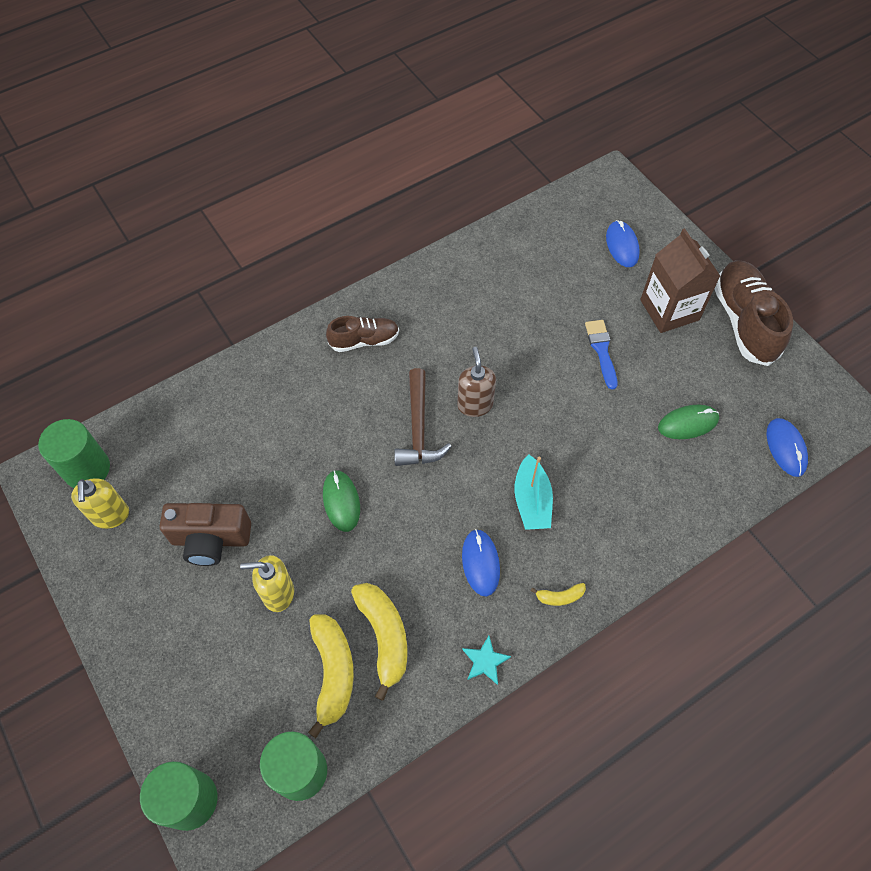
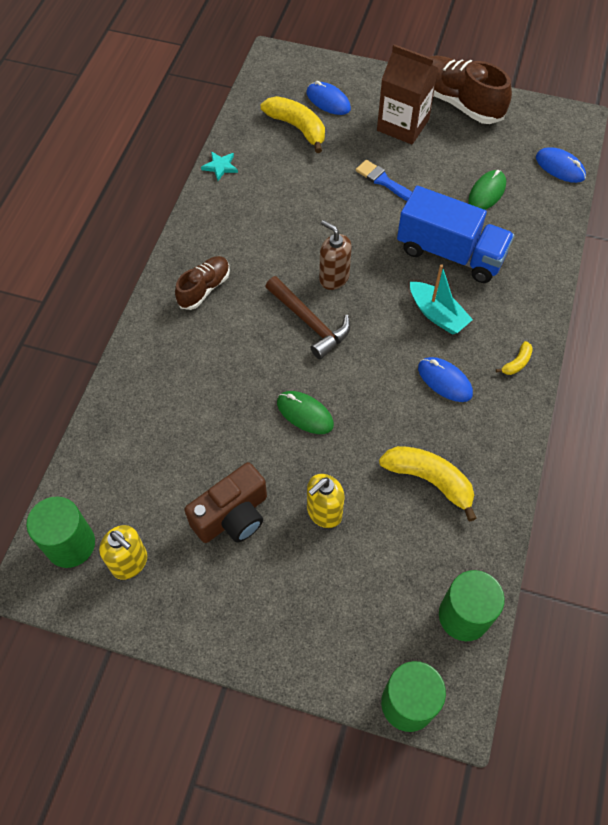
camera: 40 degrees left, 0 degrees up
(333, 672) = (419, 532): yellow banana -> yellow banana (297, 128)
(485, 661) = (511, 441): turquoise star -> turquoise star (220, 166)
(598, 455) = (450, 253): none -> blue truck

